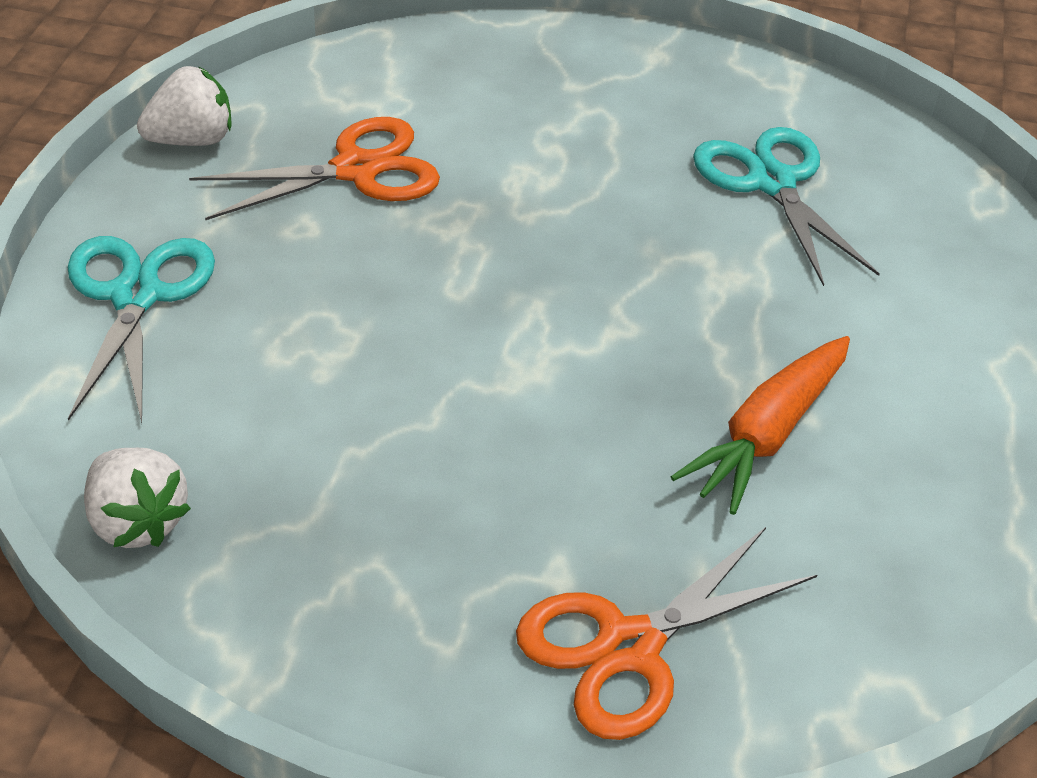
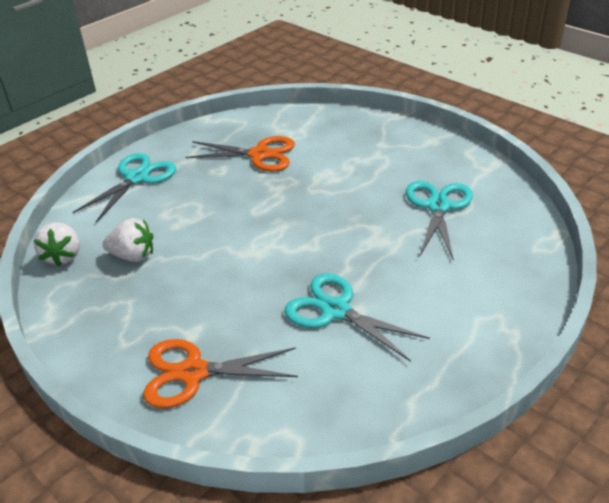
camera: 35 degrees right, 5 degrees down
(191, 140) = (208, 128): white strawberry -> white strawberry (133, 256)
(768, 434) = (335, 310): orange carrot -> turquoise scissors

